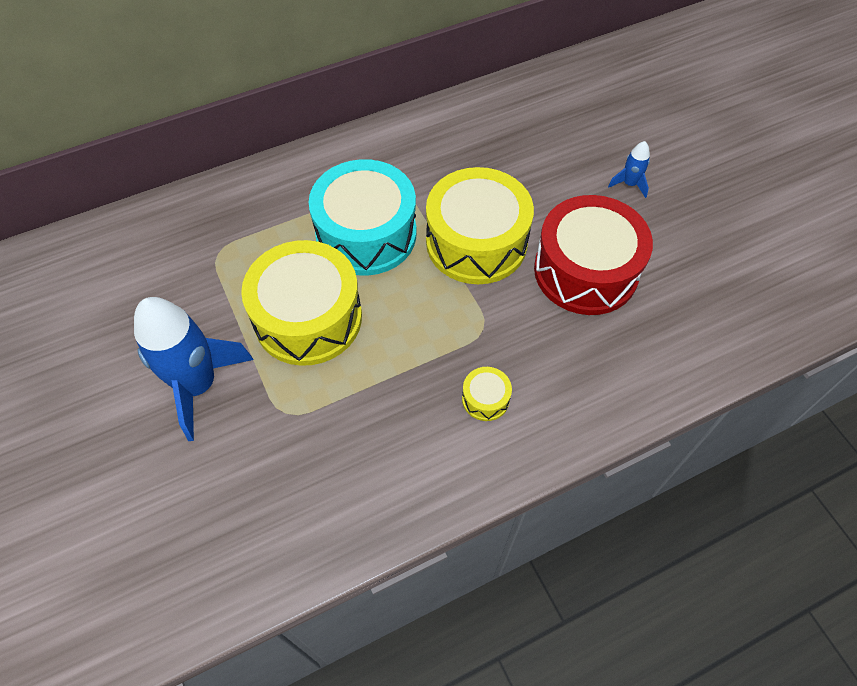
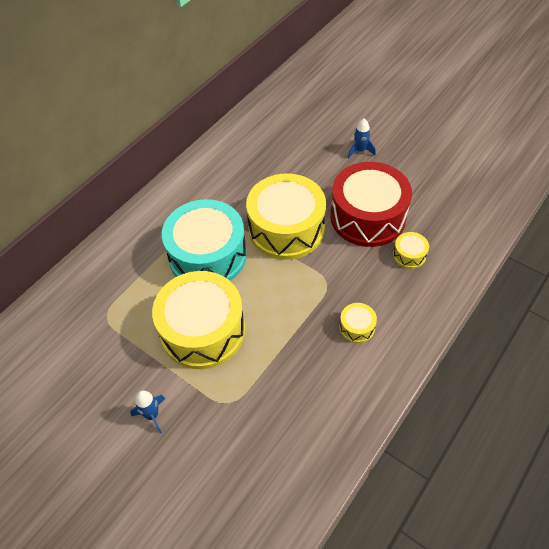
camera: 25 degrees left, 5 degrees down
(198, 385) = (152, 415): blue rocket -> blue rocket, size x0.44
(608, 342) = (409, 255): none -> yellow drum

